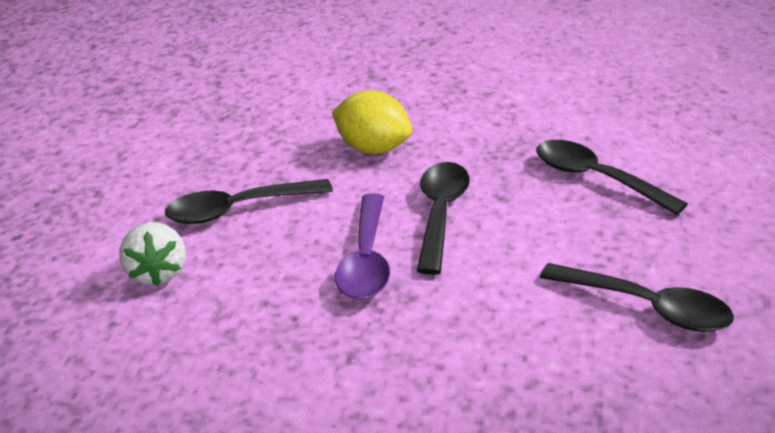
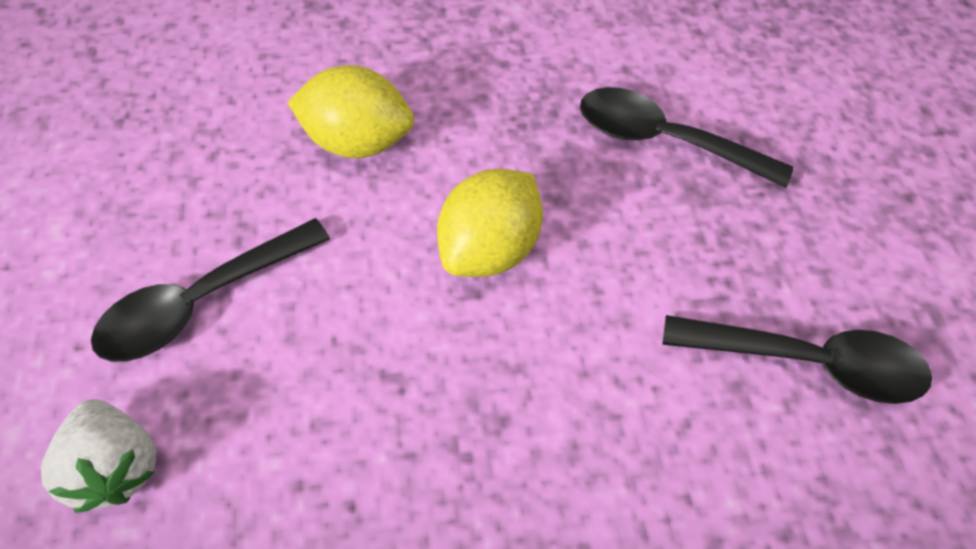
camera: 20 degrees left, 25 degrees up
(366, 260) = (419, 362): purple spoon -> none
(440, 214) = (490, 248): black spoon -> yellow lemon

